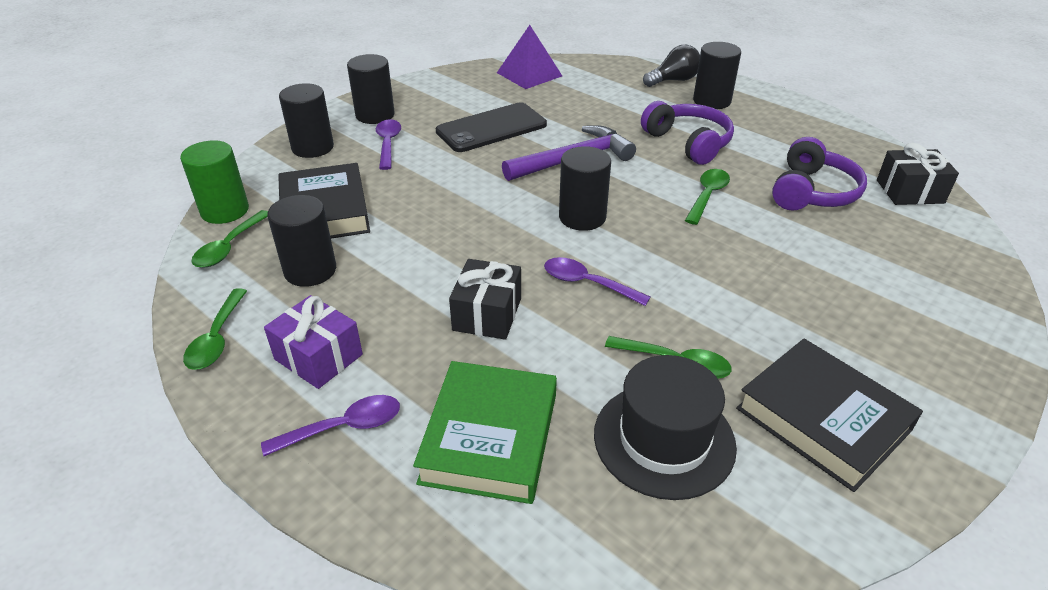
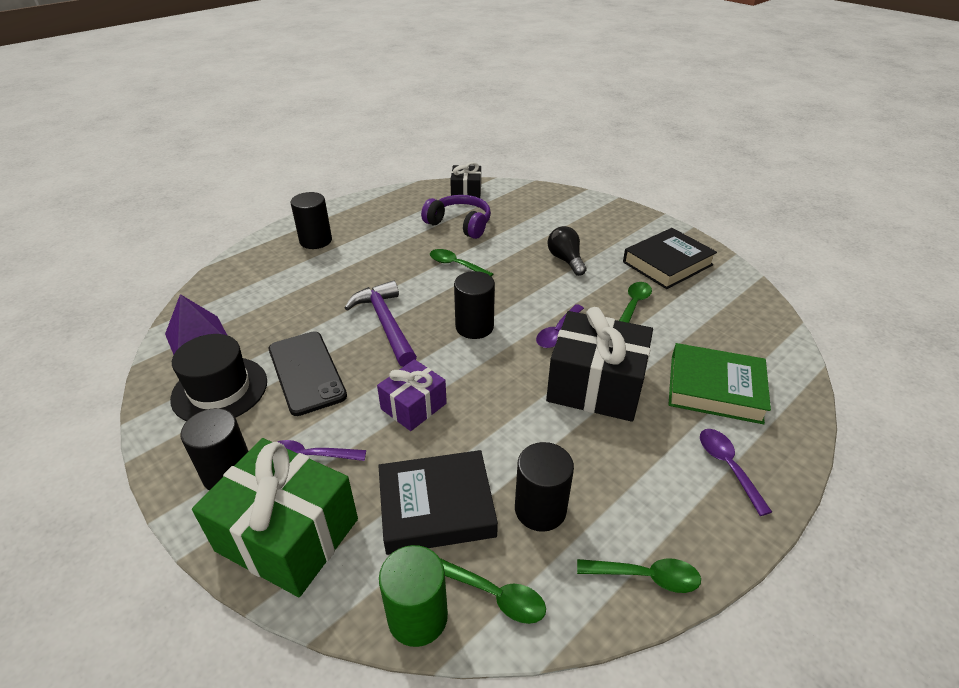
camera: 85 degrees left, 0 degrees up
(312, 147) = (288, 534): black cylinder -> green gift
(318, 357) = (658, 490): purple gift -> purple gift (413, 406)
(487, 314) = (595, 386): black gift -> black gift, size x1.75
(664, 439) = (696, 317): black hat -> black hat (220, 390)
(673, 80) = (268, 253): black light bulb -> black light bulb (566, 260)
(688, 143) = (378, 262): purple headphones -> none

